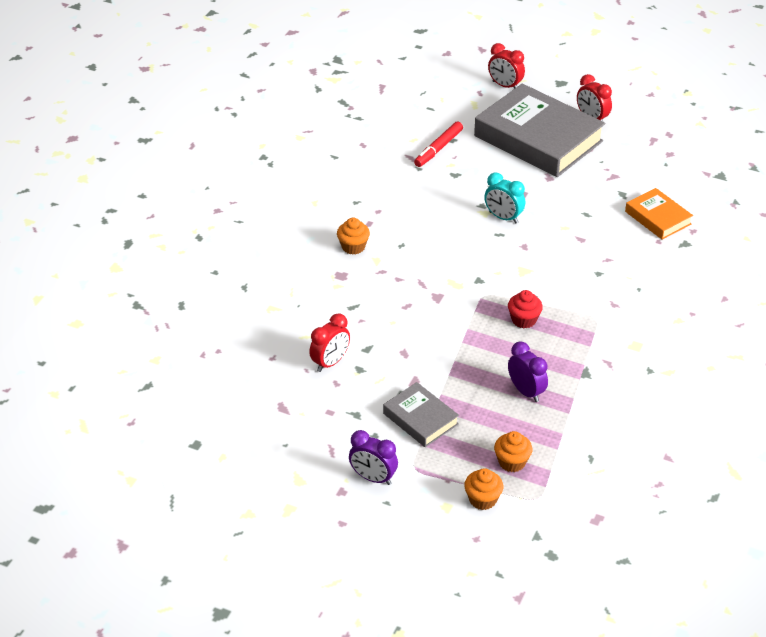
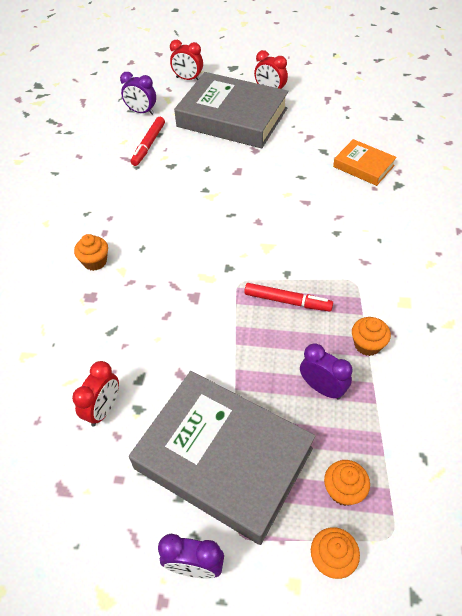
camera: 15 degrees left, 10 degrees up
(420, 419) = (223, 458): grey book -> grey book, size x2.04
(442, 112) = (141, 112): none -> purple clock
(503, 217) = (228, 197): turquoise clock -> none
(523, 320) = (287, 301): red cupcake -> red marker
(582, 370) = (367, 345): none -> orange cupcake

